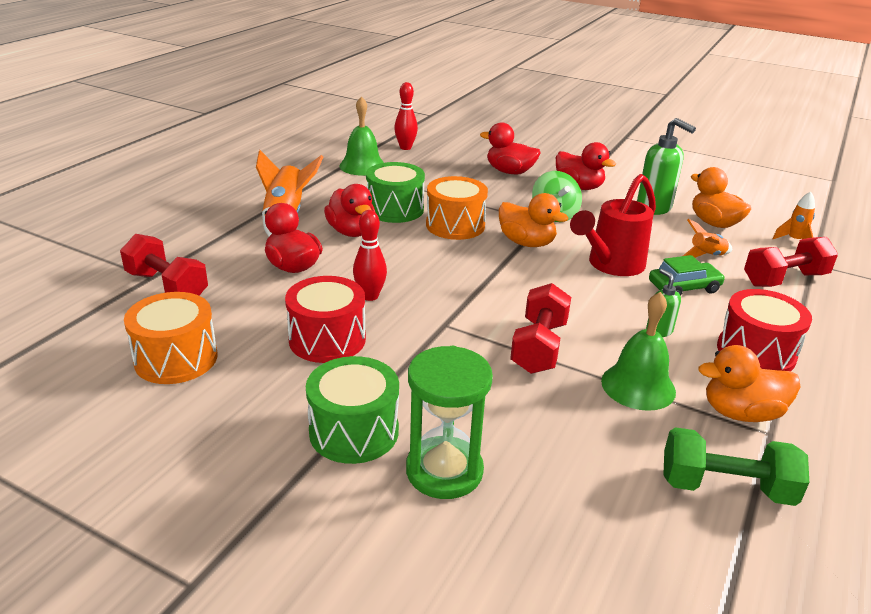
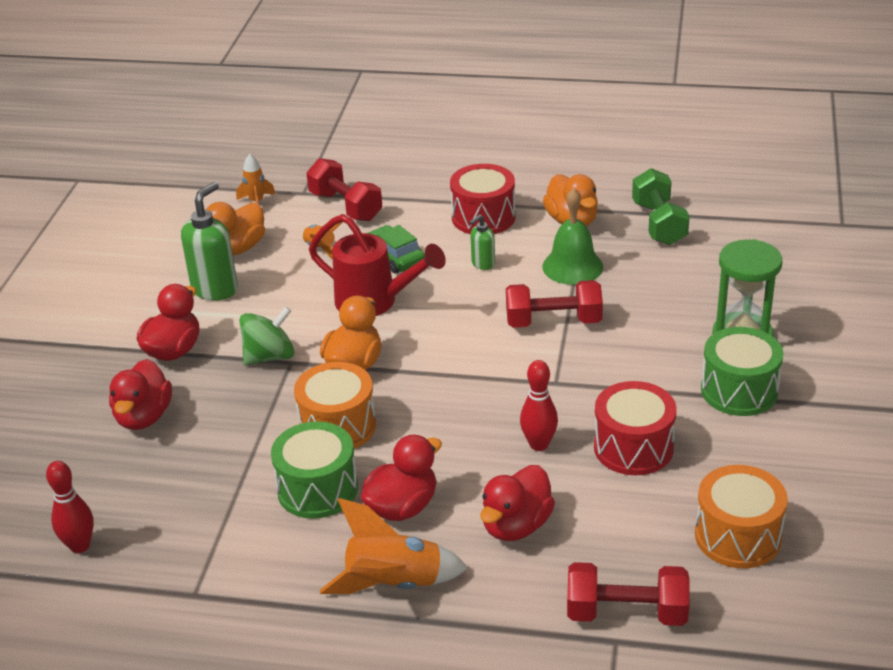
camera: 105 degrees left, 5 degrees up
(167, 286) = (626, 613): red dumbbell -> red dumbbell turned 75 degrees clockwise
(362, 166) = (177, 570): green bell -> none

